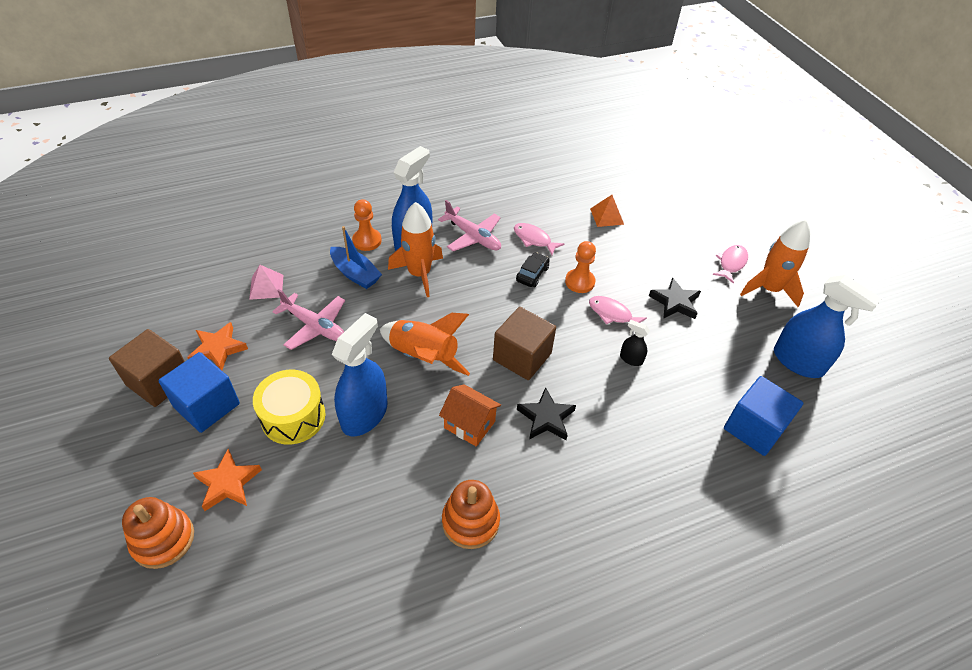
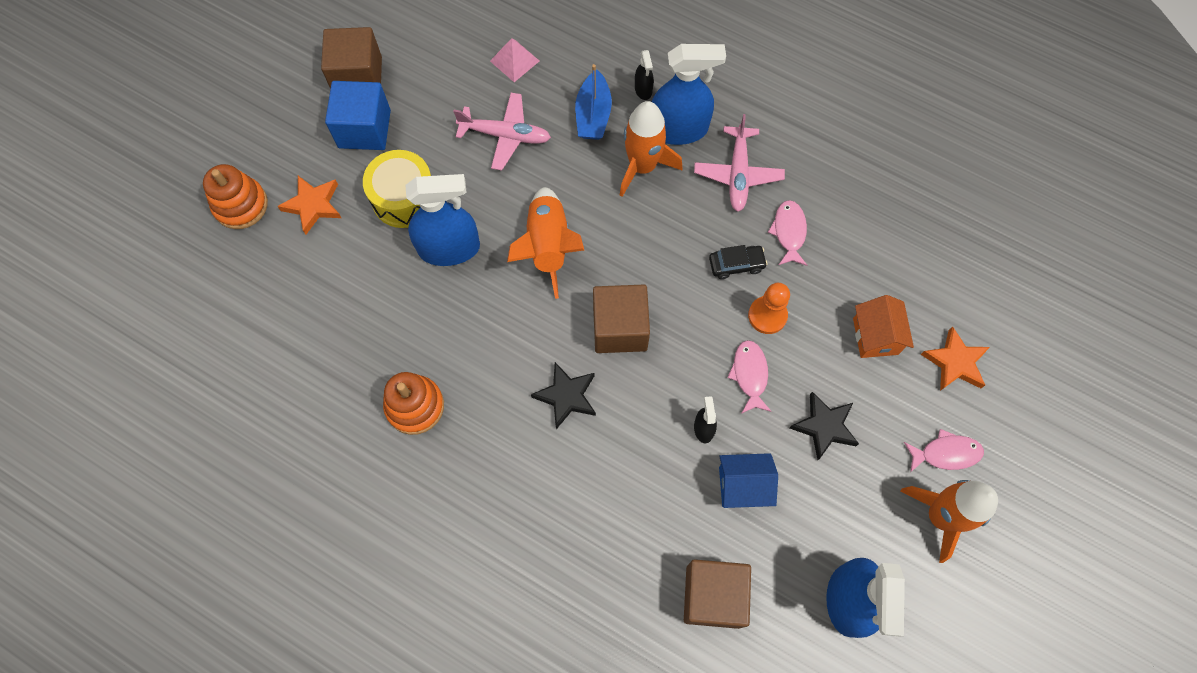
camera: 55 degrees right, 20 degrees up
(218, 349) = (421, 86): orange star -> orange star (955, 362)
(315, 326) = (505, 135): pink plane -> pink plane turned 75 degrees counterclockwise
(367, 241) = (643, 89): orange pawn -> black spray bottle
(469, 424) = (507, 338): orange house -> orange house (875, 336)
(607, 216) = (898, 278): orange pyramid -> none
(686, 364) = (742, 486): none -> blue house
(754, 428) = (713, 596): blue cube -> brown cube

